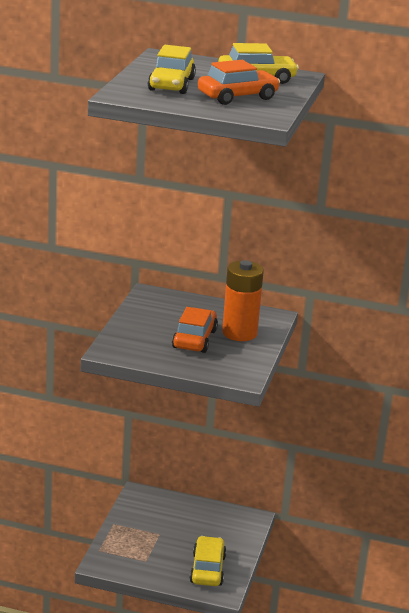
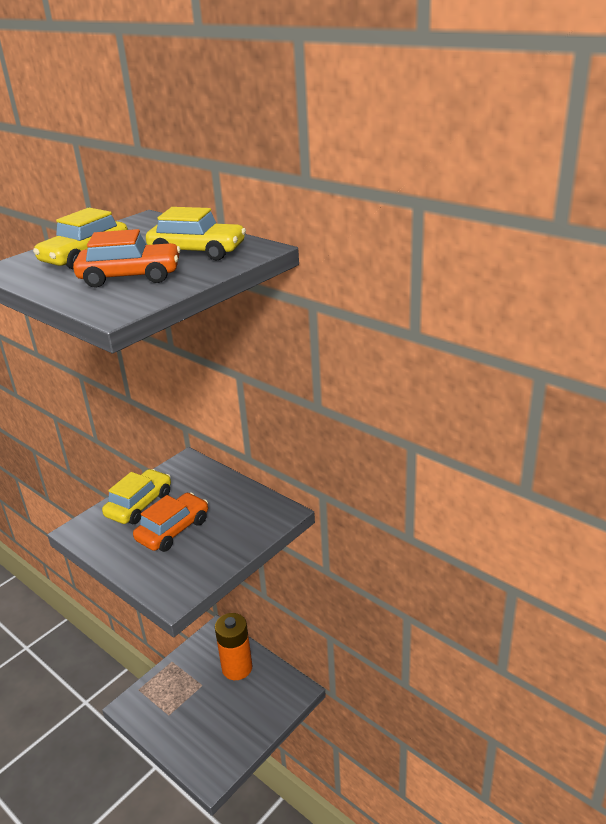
camera: 30 degrees right, 5 degrees up
(207, 569) = (215, 743): yellow car -> yellow car (139, 505)
(239, 333) = (225, 530): orange battery -> orange battery (237, 668)

